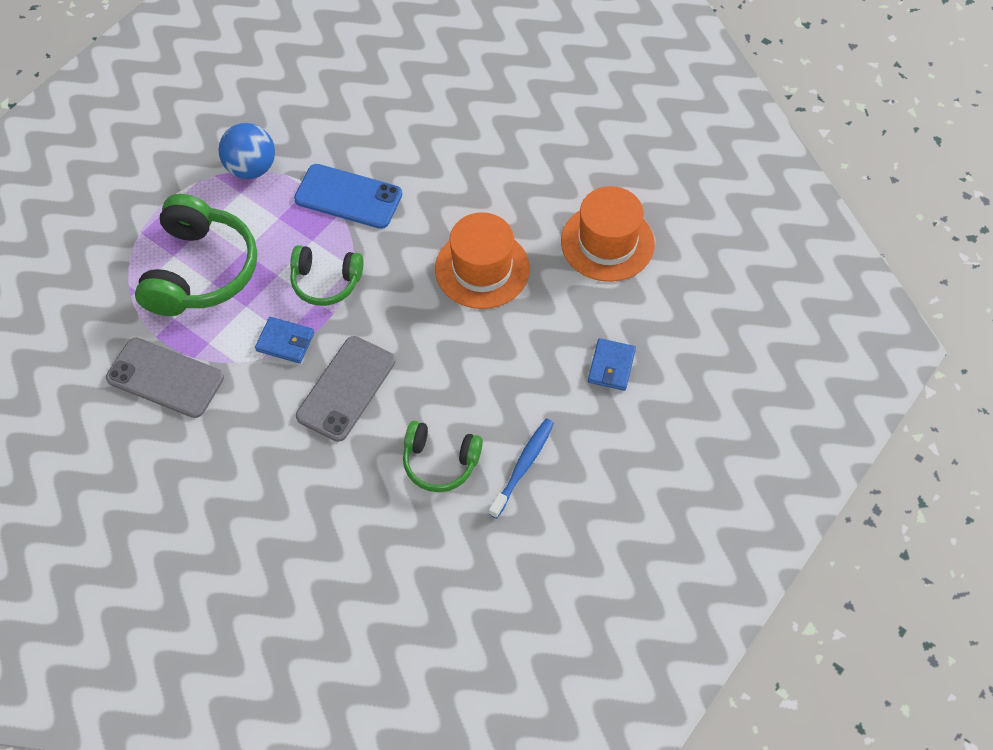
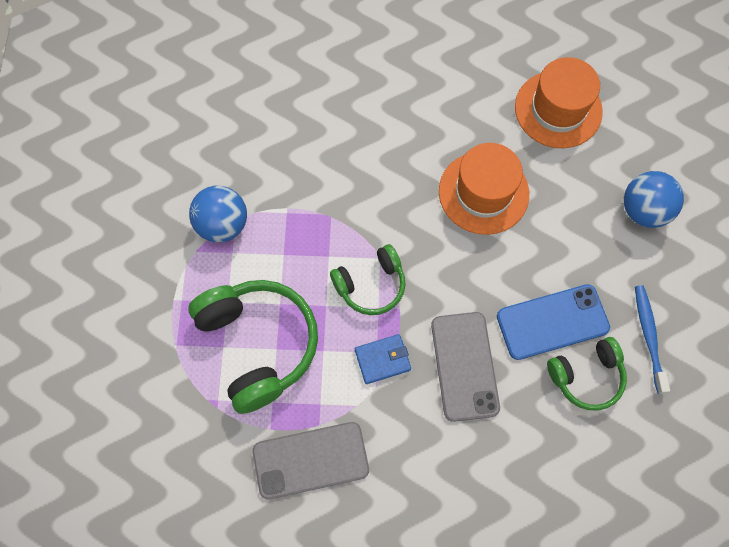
camera: 35 degrees left, 10 degrees up
(348, 197) = (326, 198): blue phone -> blue phone (552, 322)
(611, 366) = (644, 210): blue wallet -> blue ball

